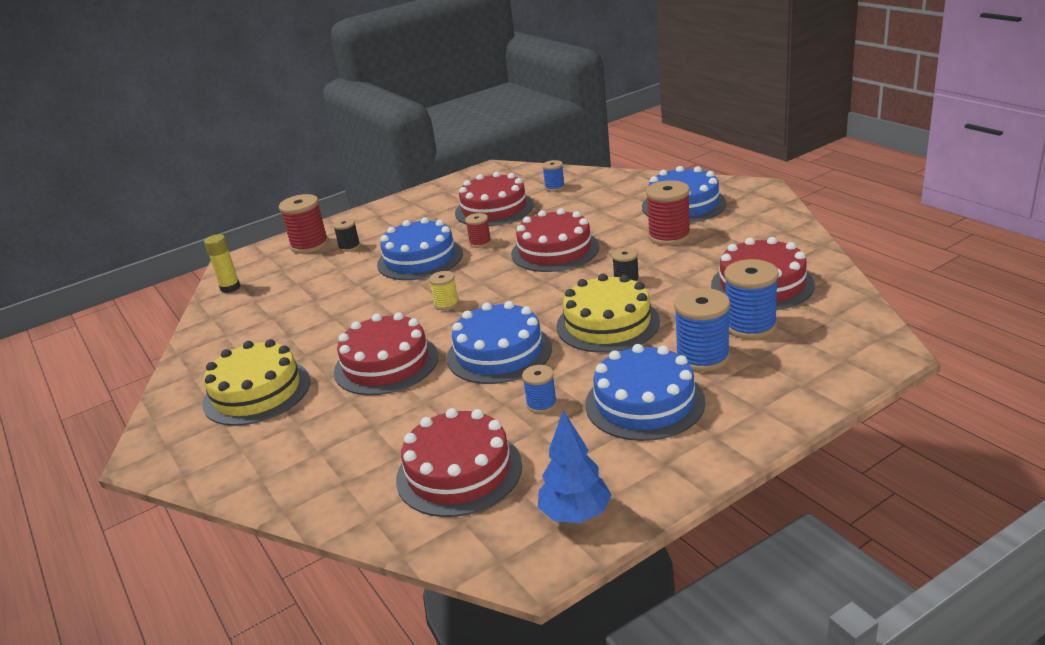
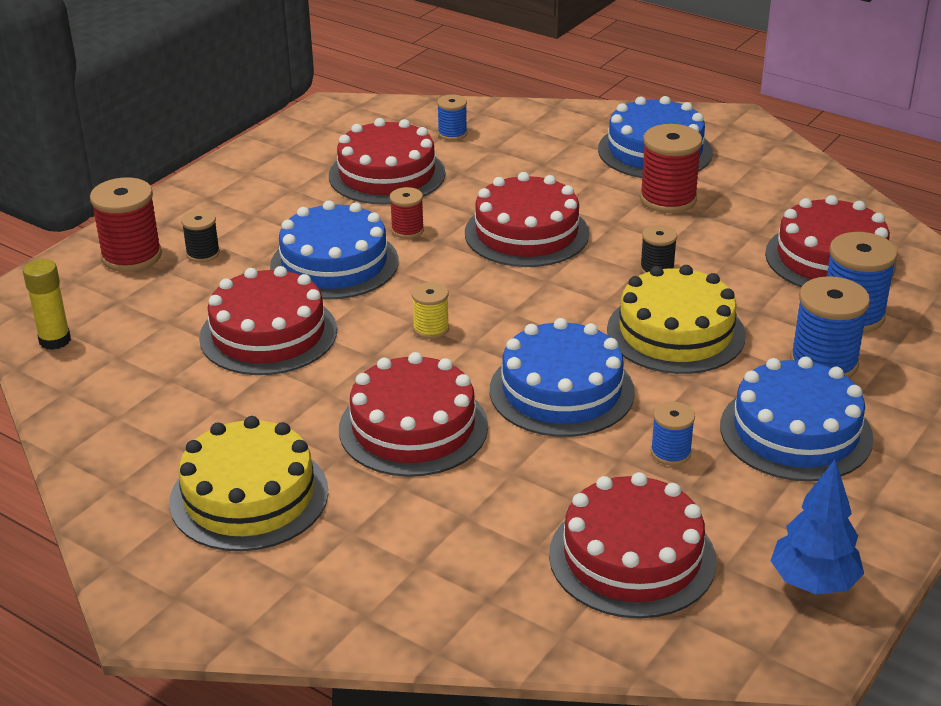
camera: 25 degrees left, 5 degrees up
(347, 296) = (268, 334): none -> red cake

